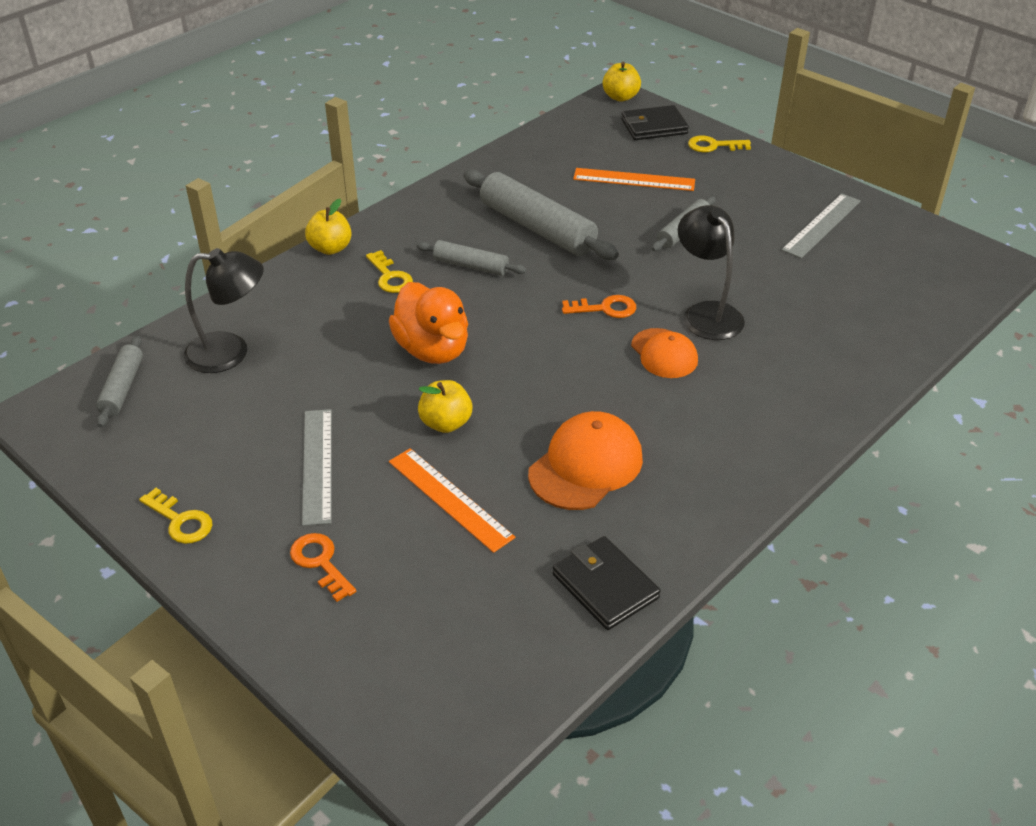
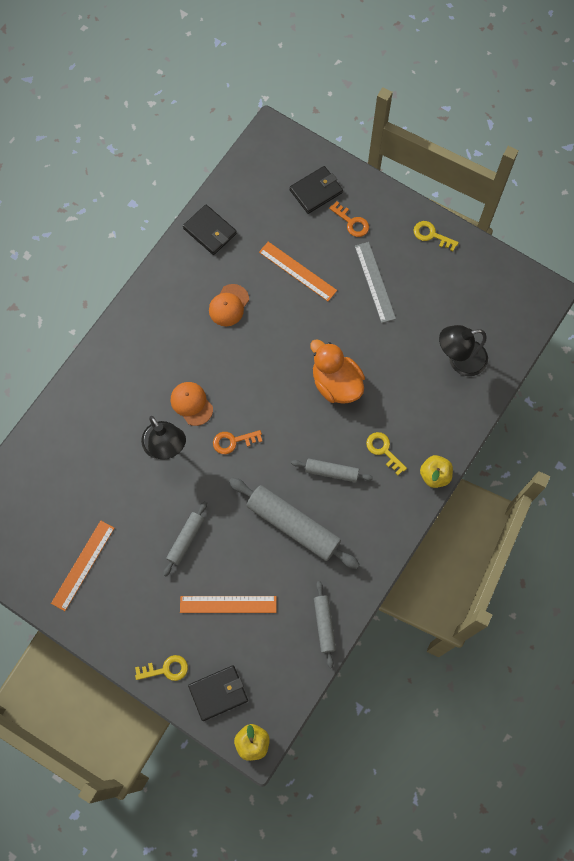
camera: 170 degrees right, 30 degrees up
(122, 388) = (509, 320): grey rolling pin -> grey rolling pin (324, 624)
(371, 629) = (316, 191): none -> black wallet
(446, 423) = (313, 324): yellow apple -> none
(586, 465) = (229, 305): orange cap -> orange cap, size x0.66
(821, 225) = (83, 565): grey ruler -> orange ruler

